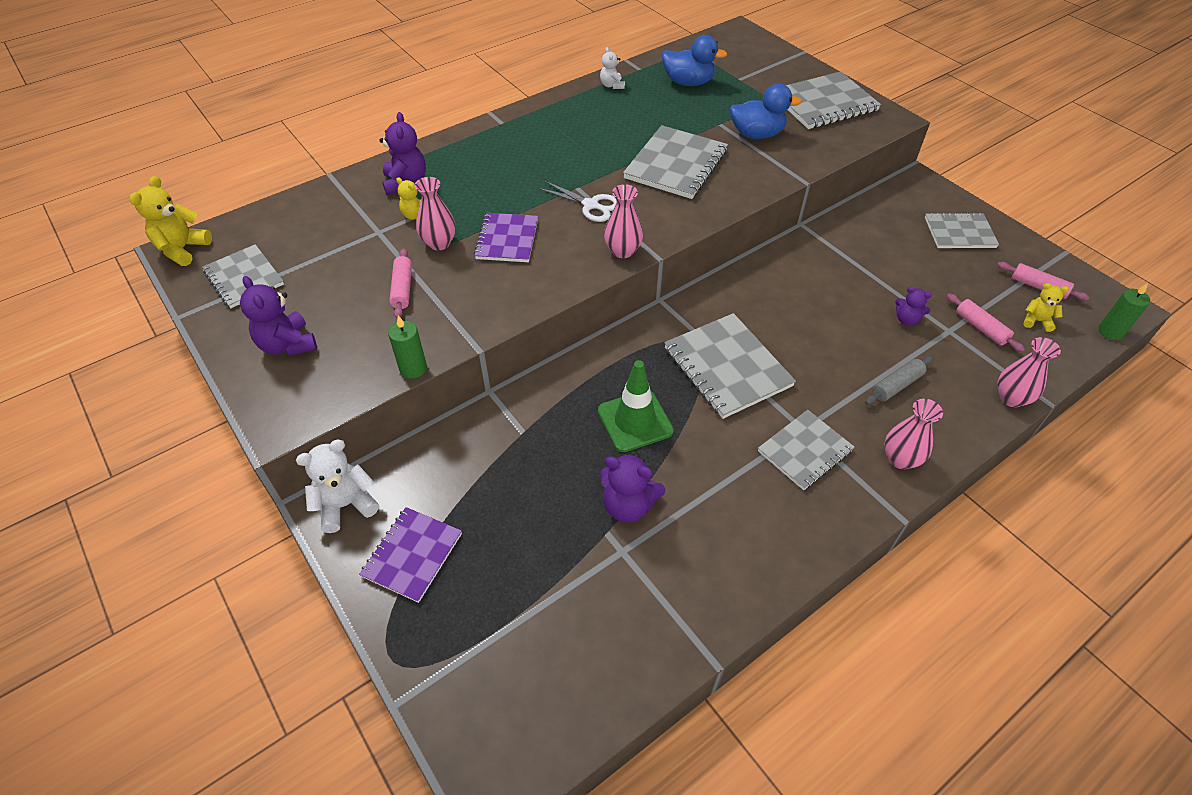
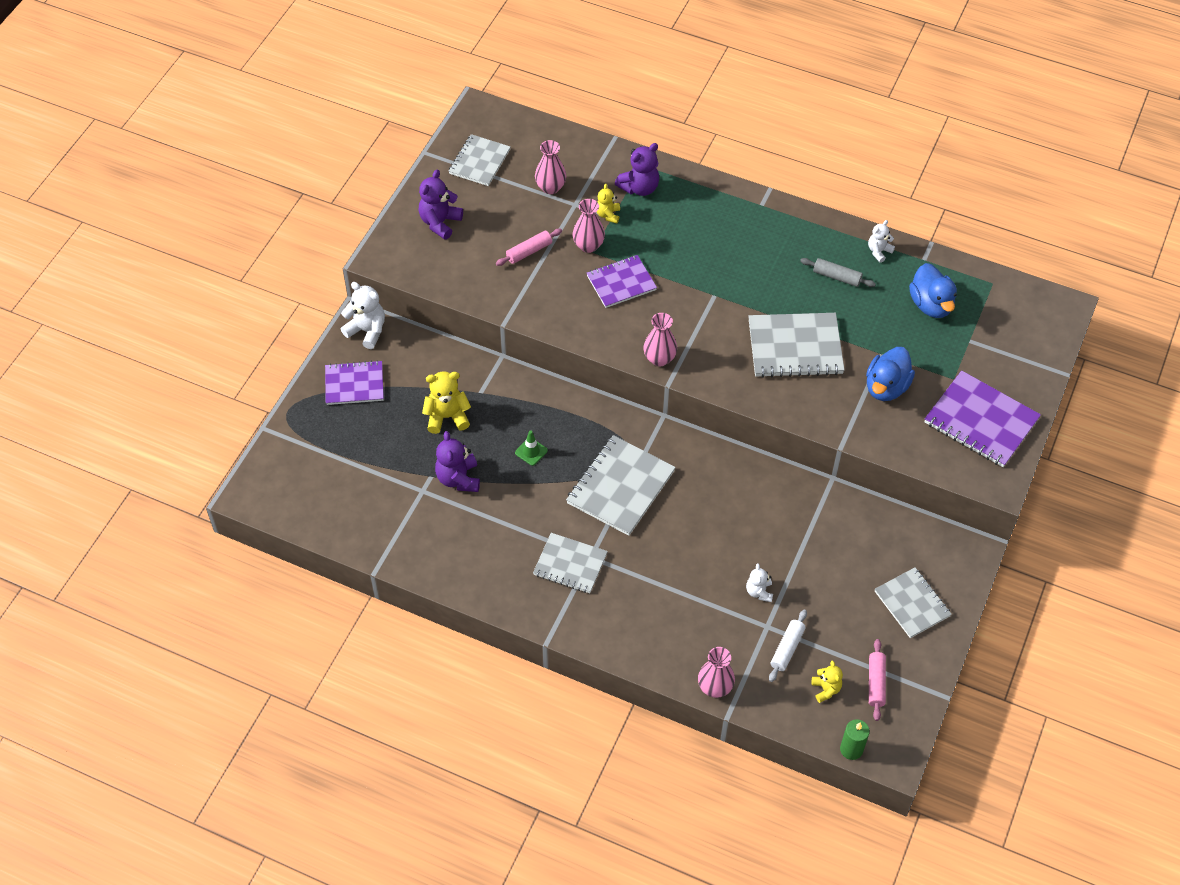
camera: 60 degrees right, 5 degrees up
(182, 249) = (482, 112): yellow teddy bear -> yellow teddy bear (447, 417)
(413, 368) = (464, 298): green candle -> none
(591, 205) = (699, 314): white scissors -> none
(635, 421) = (531, 451): green traffic cone -> green traffic cone, size x0.51
(757, 134) = (886, 387): blue duck -> blue duck turned 60 degrees clockwise
(824, 103) = (981, 421): grey notebook -> purple notebook
(896, 385) = (676, 605): grey rolling pin -> grey rolling pin (836, 277)
(900, 459) = (601, 627): pink vase -> pink vase (550, 187)
(906, 320) = (759, 592): purple teddy bear -> white teddy bear
(981, 328) = (787, 649): pink rolling pin -> white rolling pin

